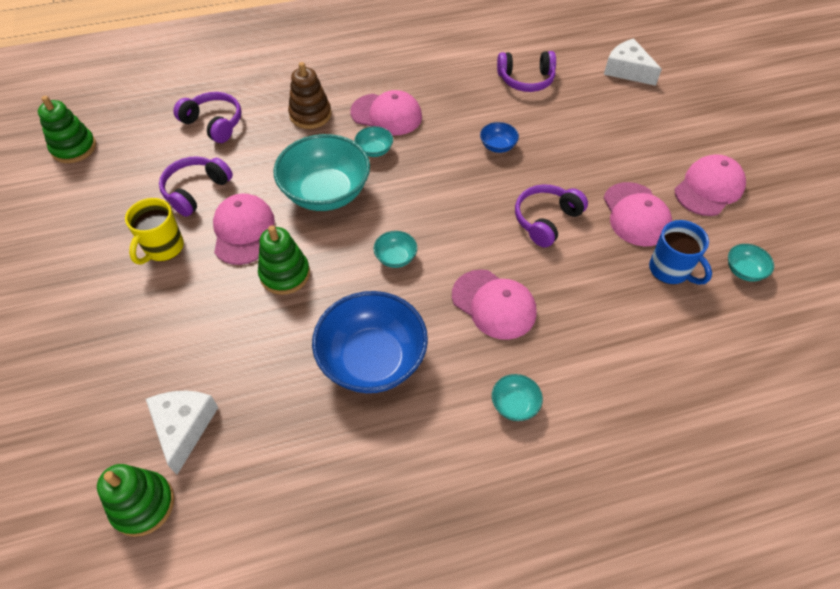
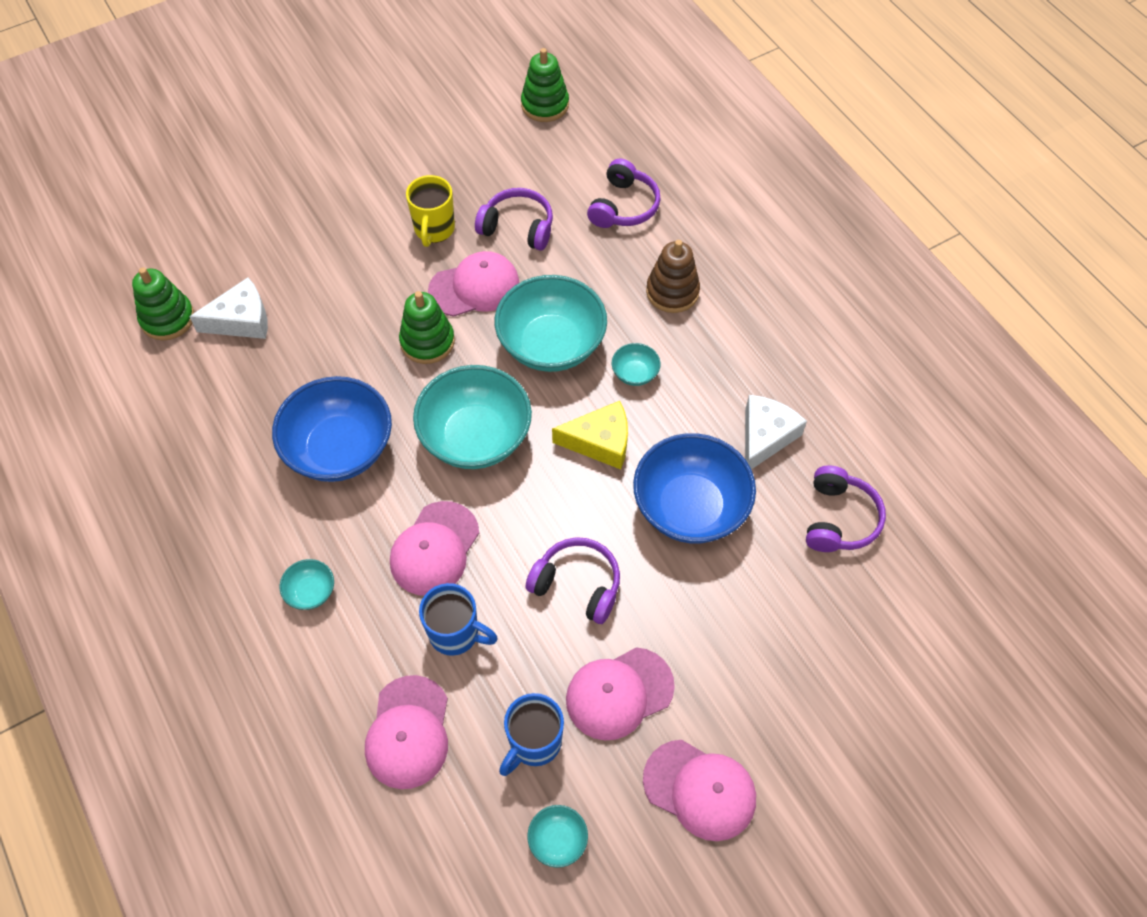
camera: 75 degrees right, 5 degrees up
(163, 248) = (434, 230): yellow mug -> yellow mug turned 90 degrees counterclockwise
(386, 114) = (703, 370): pink cap -> pink cap (408, 732)
(395, 258) = (475, 437): turquoise bowl -> turquoise bowl, size x2.30
(428, 182) = (600, 442): none -> yellow cheese
(498, 146) = (690, 507): blue bowl -> blue bowl, size x2.30
(526, 80) = (839, 519): purple headphones -> purple headphones turned 150 degrees counterclockwise
(573, 303) = (455, 633): none -> blue mug
(627, 70) = (921, 656): white cheese -> white cheese (765, 437)

